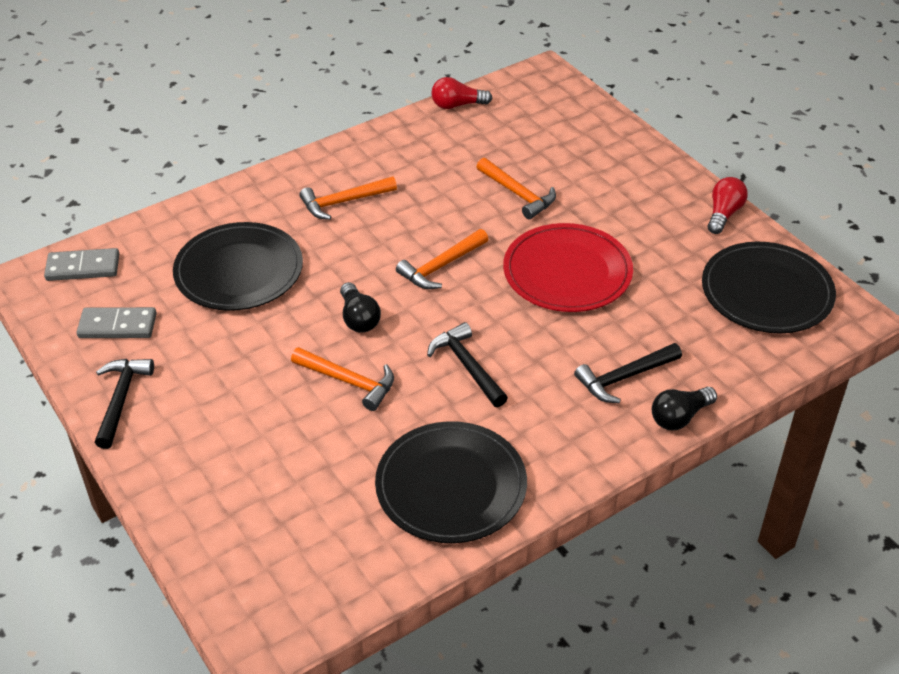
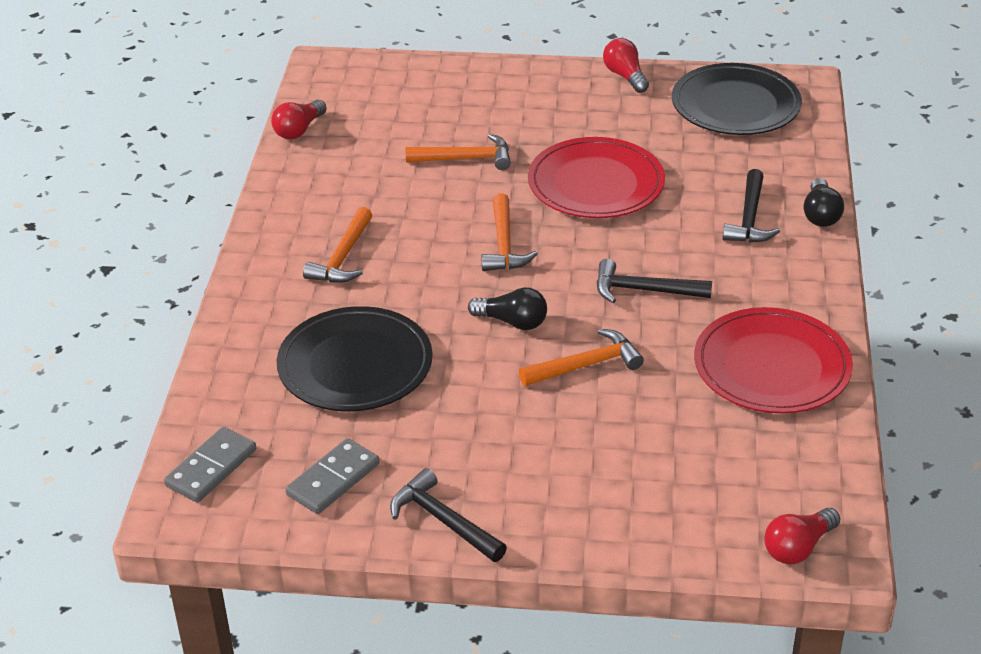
camera: 50 degrees left, 5 degrees down
(251, 610) = (798, 547): none -> red light bulb
(451, 486) = (772, 366): black plate -> red plate

